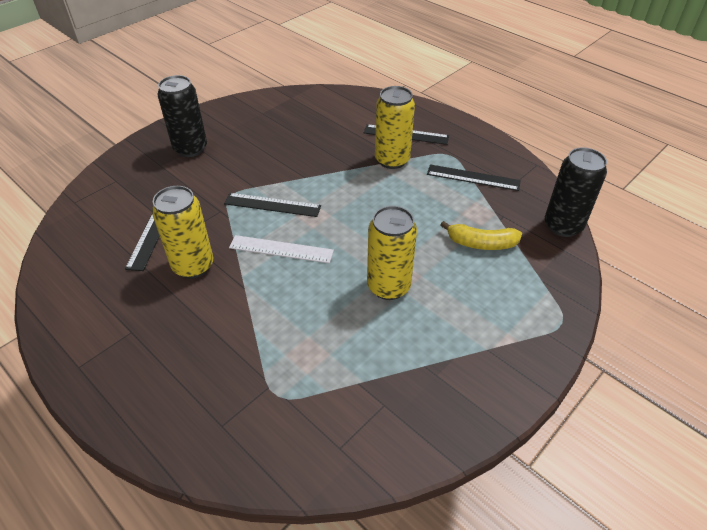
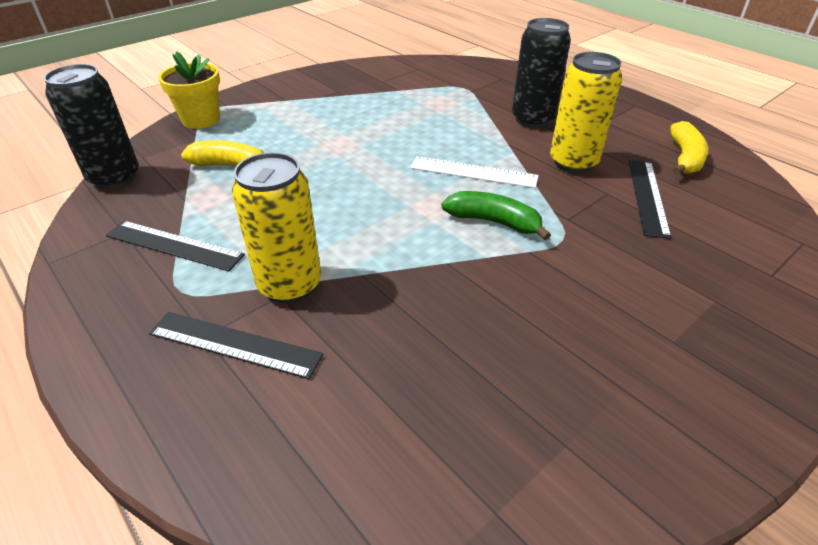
camera: 175 degrees left, 5 degrees down
(90, 278) = (684, 158): none -> yellow banana
(190, 148) = (683, 336): black can -> black can (532, 119)
(272, 205) = (494, 222): black ruler -> green banana
(388, 286) = (356, 137): yellow can -> none
(554, 304) = (201, 120): none -> yellow flower pot

